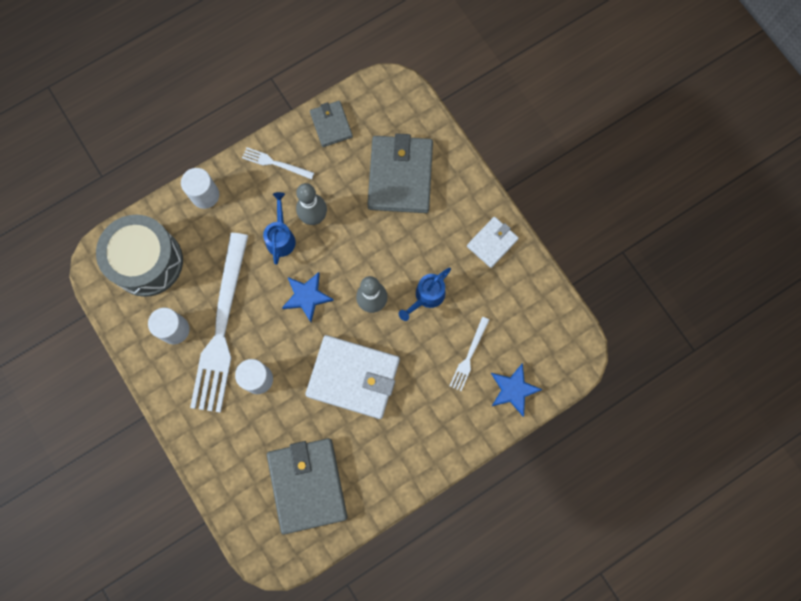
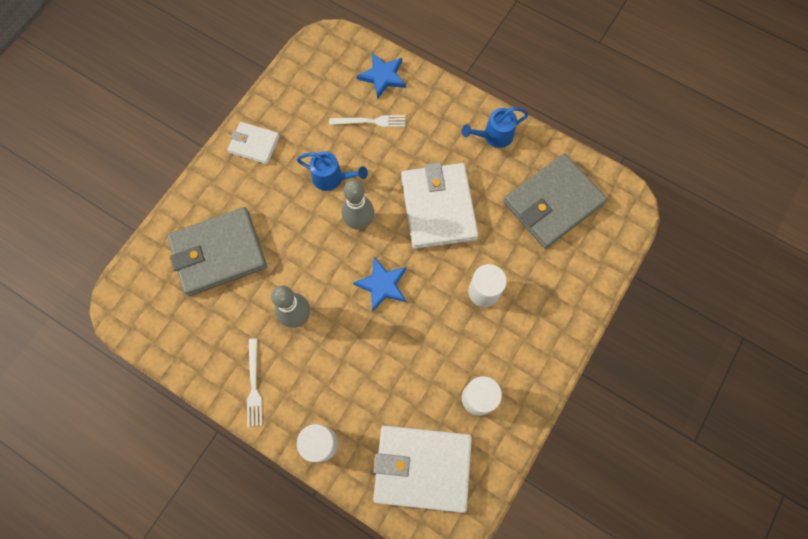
camera: 115 degrees left, 5 degrees down
(147, 261) = (422, 468): grey drum -> white wallet
(221, 328) = (453, 351): white fork -> none
(281, 237) = (332, 339): blue watering can -> blue watering can (493, 136)
(331, 125) = (187, 347): grey wallet -> none

